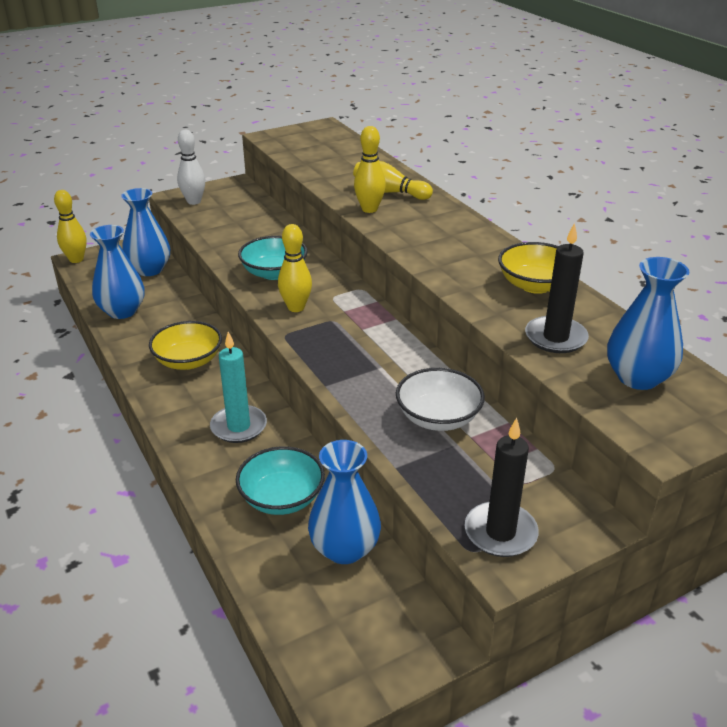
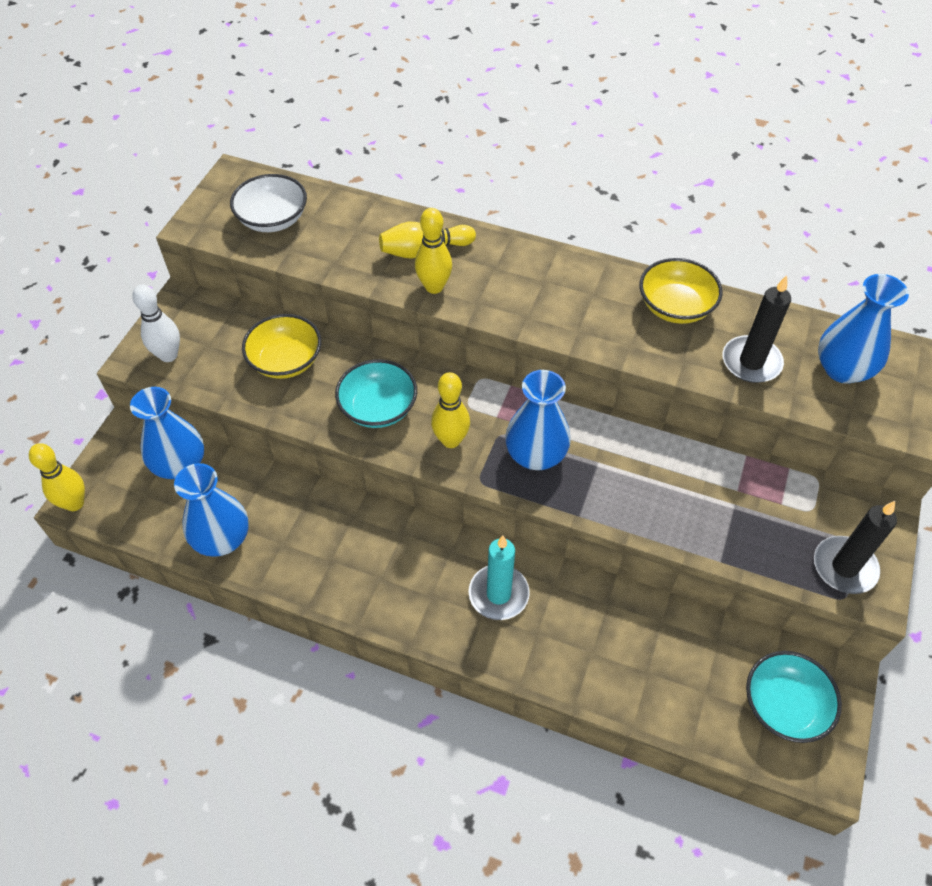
camera: 40 degrees left, 20 degrees up
(188, 361) = (366, 554): yellow bowl -> yellow bowl (286, 361)
(282, 498) = (613, 638): turquoise bowl -> turquoise bowl (784, 705)
(344, 549) = (706, 647): blue vase -> blue vase (535, 455)
(438, 417) = (696, 487): white bowl -> white bowl (273, 219)

